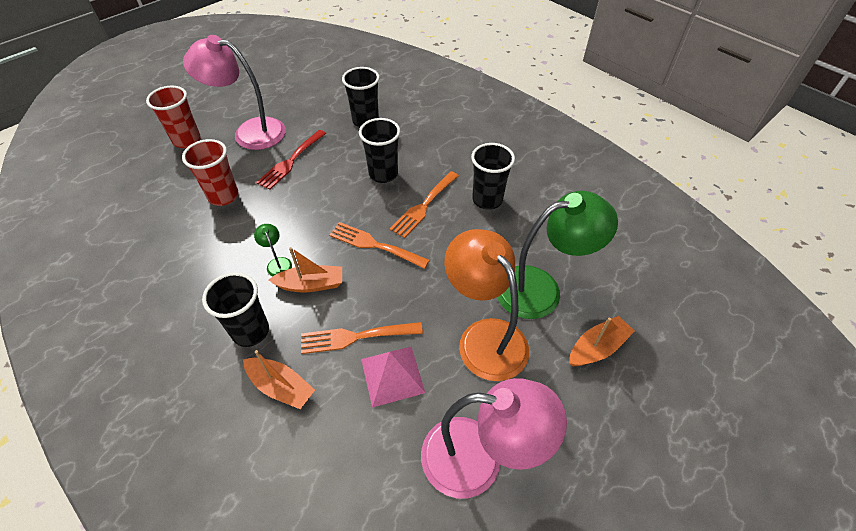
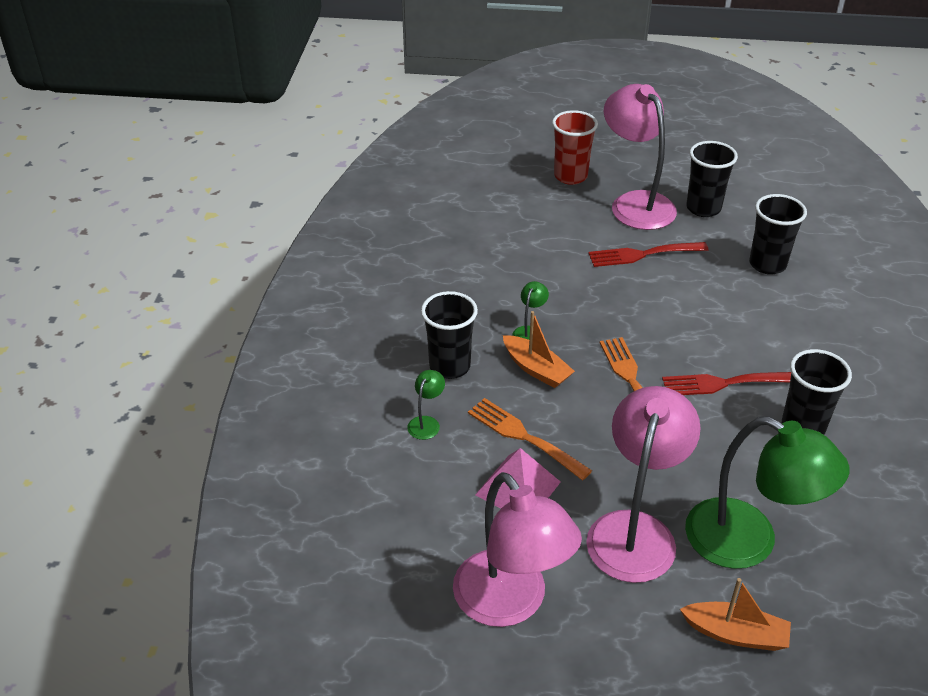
camera: 50 degrees right, 10 degrees down
(223, 196) = (547, 245): red cup -> none
(281, 387) = (426, 423): orange boat -> green lamp
(383, 174) = (720, 326): black cup -> black cup (703, 208)
(424, 206) = (724, 383): orange fork -> red fork
(484, 337) = (635, 530): orange lamp -> pink lamp

